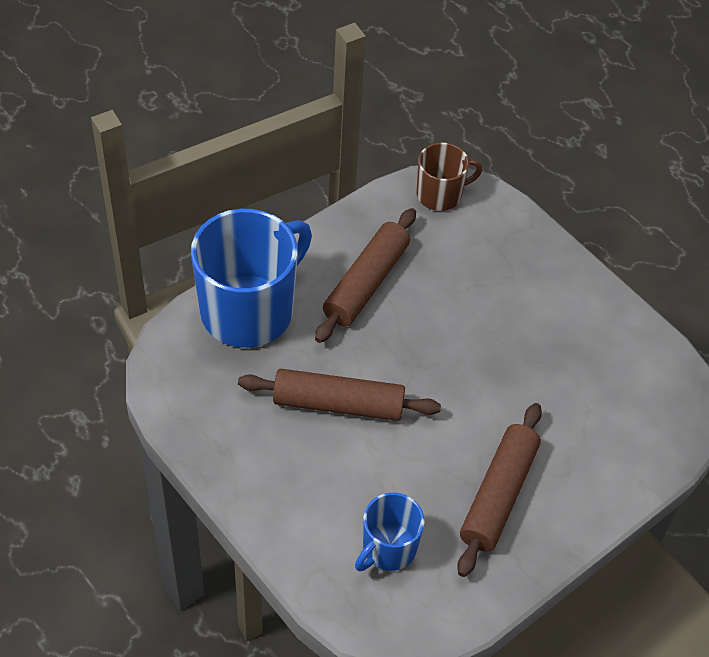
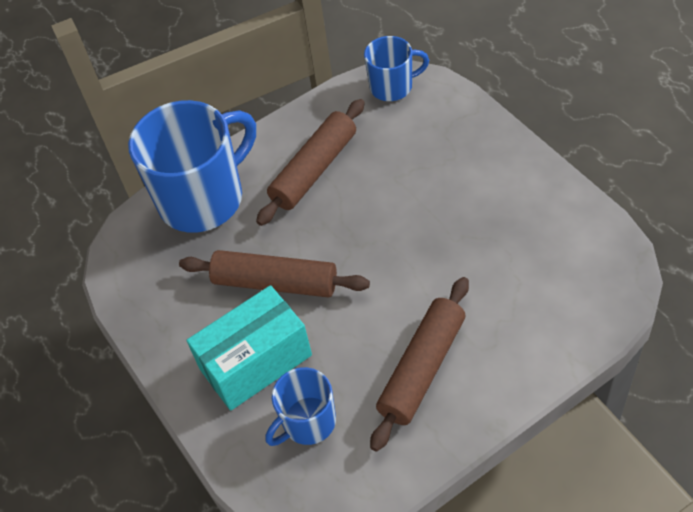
camera: 15 degrees right, 0 degrees up
(327, 487) = (256, 362): none -> turquoise box
(440, 194) = (392, 87): brown mug -> blue mug

